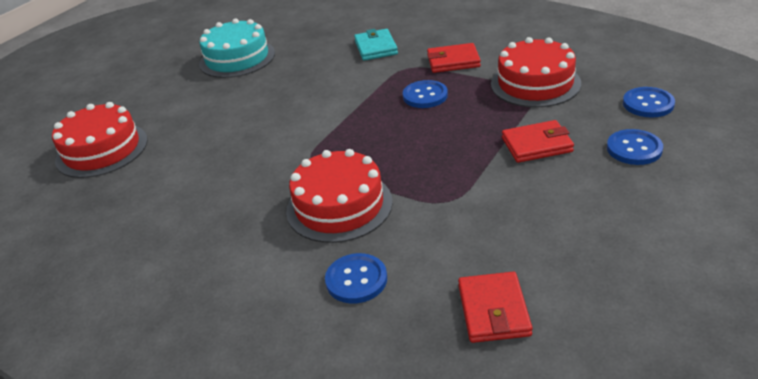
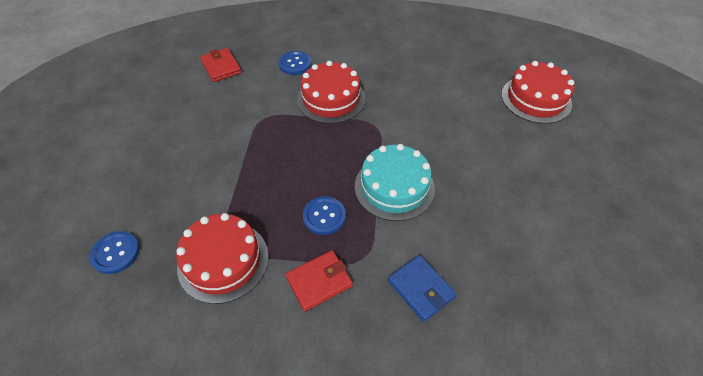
camera: 150 degrees right, 15 degrees up
(237, 58) = (559, 230): turquoise cake -> turquoise cake (394, 187)
(376, 48) = (421, 289): turquoise wallet -> blue wallet
(536, 145) = (212, 179): red wallet -> none
(634, 149) = (137, 192): blue button -> none

